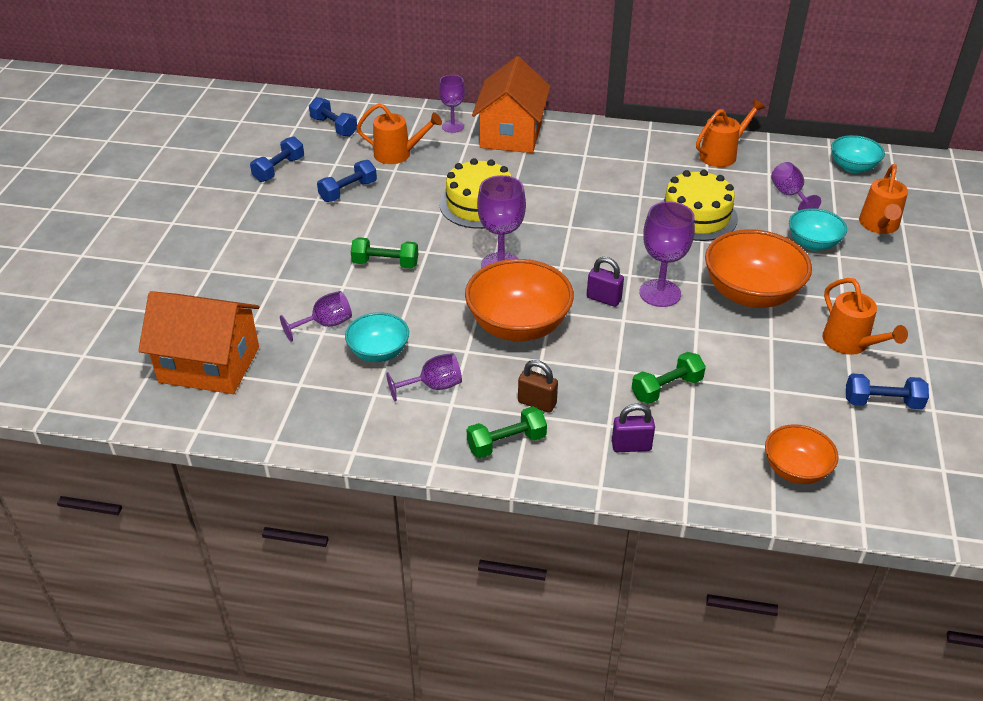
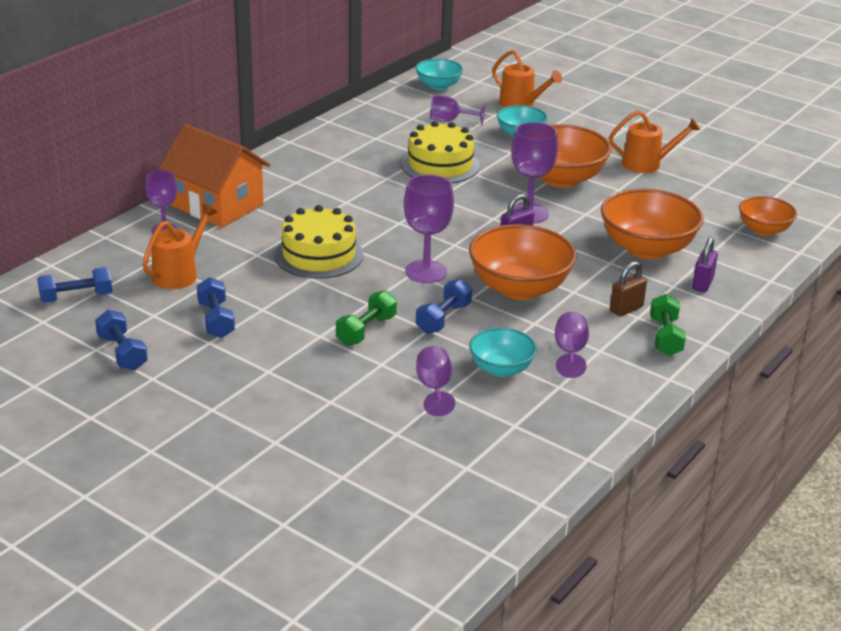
camera: 65 degrees left, 10 degrees down
(209, 364) = (442, 475): orange house -> none
(666, 388) = (647, 249): green dumbbell -> orange bowl
(722, 154) = (364, 126): orange watering can -> none
(882, 402) = (716, 176): blue dumbbell -> blue dumbbell (443, 318)

